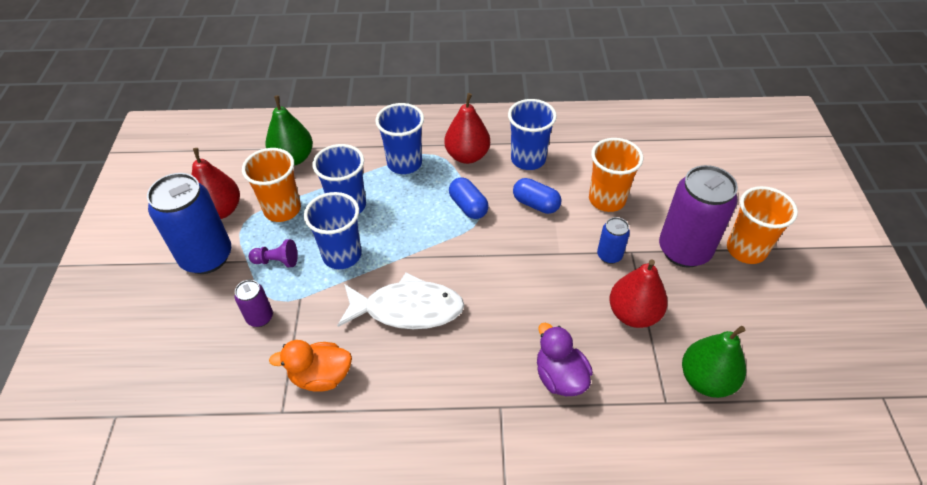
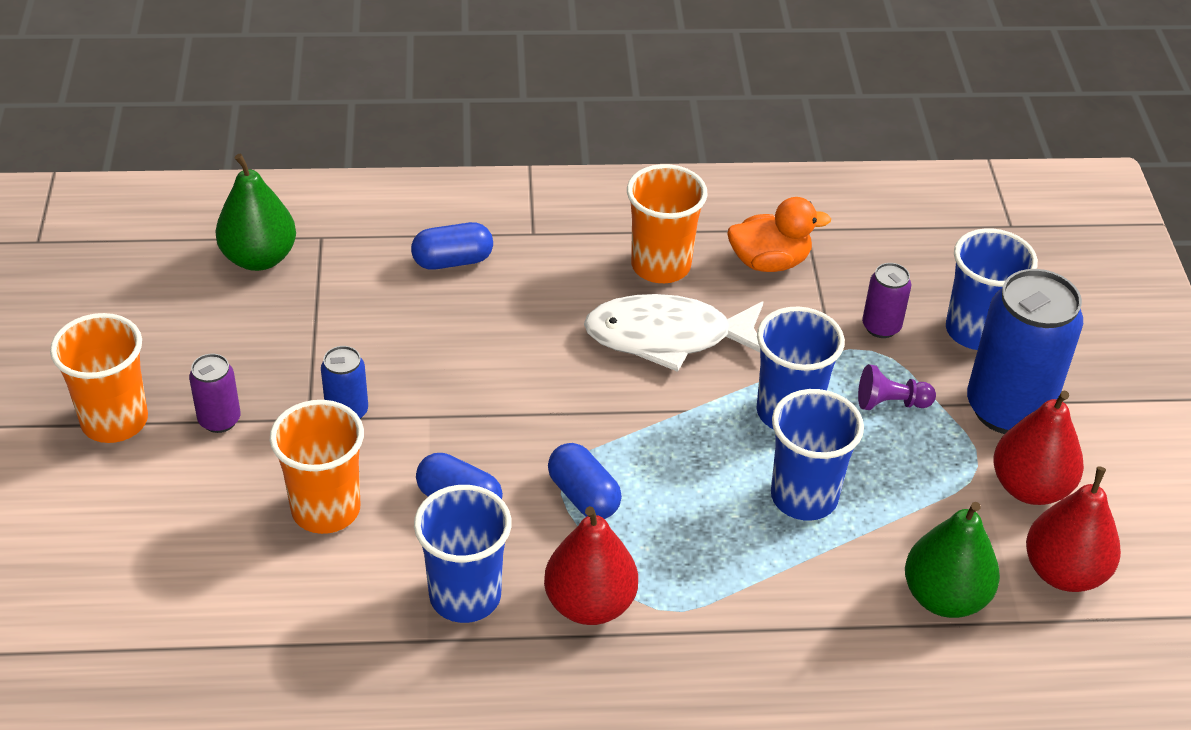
camera: 175 degrees right, 5 degrees down
(282, 209) = (919, 489): orange cup -> orange cup (660, 266)
(404, 163) = (716, 586): blue cup -> blue cup (975, 331)
(560, 377) = (452, 261): purple duck -> blue capsule
(633, 314) = (333, 331): red pear -> red pear (1064, 572)
(684, 250) = (219, 420): purple can -> purple can, size x0.48

